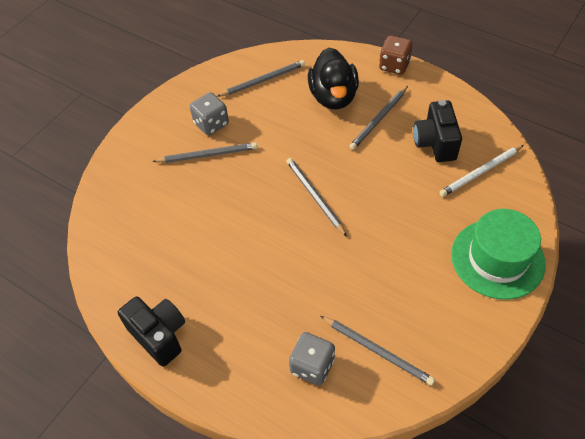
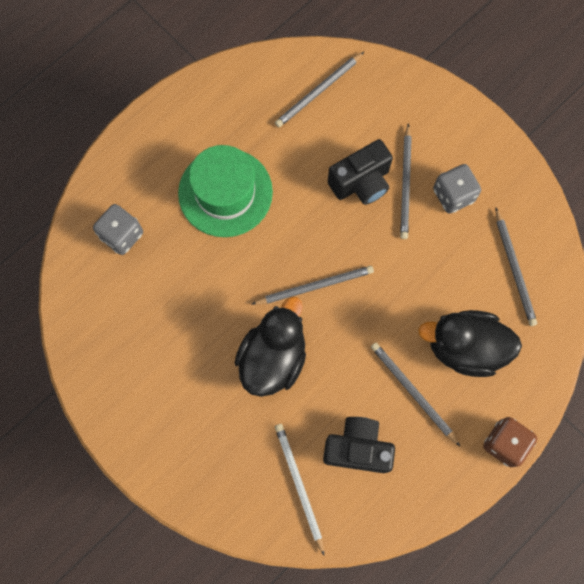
camera: 100 degrees right, 20 degrees up
(159, 335) = (194, 108): black camera -> black camera (361, 182)
(377, 351) = (117, 298): grey pencil -> grey pencil (318, 91)
(387, 212) = (273, 358): none -> black duck
(497, 259) = (180, 455): green hat -> green hat (225, 192)

